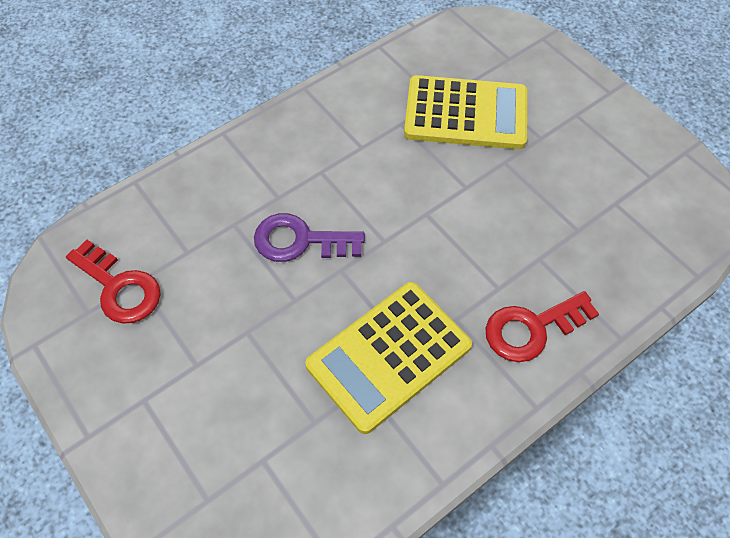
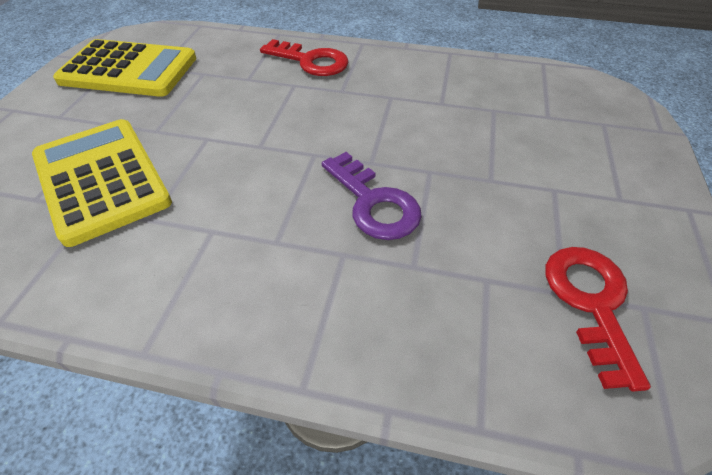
camera: 130 degrees left, 10 degrees down
(389, 356) = (407, 103): yellow calculator -> yellow calculator (129, 70)

